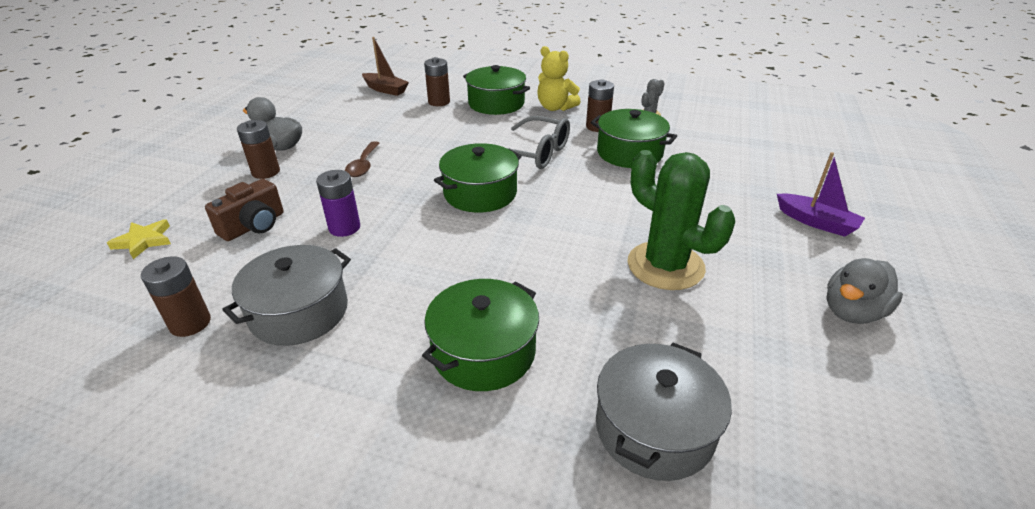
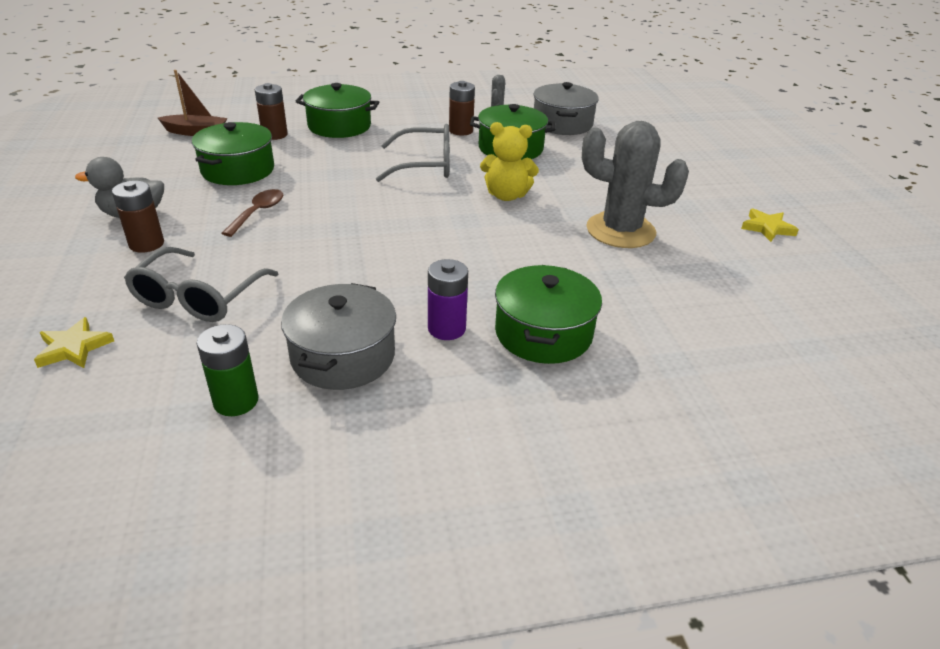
camera: 30 degrees left, 0 degrees up
(190, 323) = (236, 401): brown battery -> green battery
(254, 226) = (198, 298): brown camera -> grey glasses
(344, 228) = (305, 274): purple battery -> purple battery (446, 328)
(363, 165) = (258, 212): brown spoon -> brown spoon turned 135 degrees counterclockwise
(480, 193) = (410, 211): green pot -> green pot (238, 170)
(555, 107) = (403, 120): yellow teddy bear -> yellow teddy bear (506, 195)
(654, 428) = (711, 341): grey pot -> grey pot (562, 124)
(665, 266) = (620, 231): green cactus -> grey cactus
(816, 222) = (696, 172): purple boat -> none
(852, 312) = (767, 228): grey duck -> yellow star

